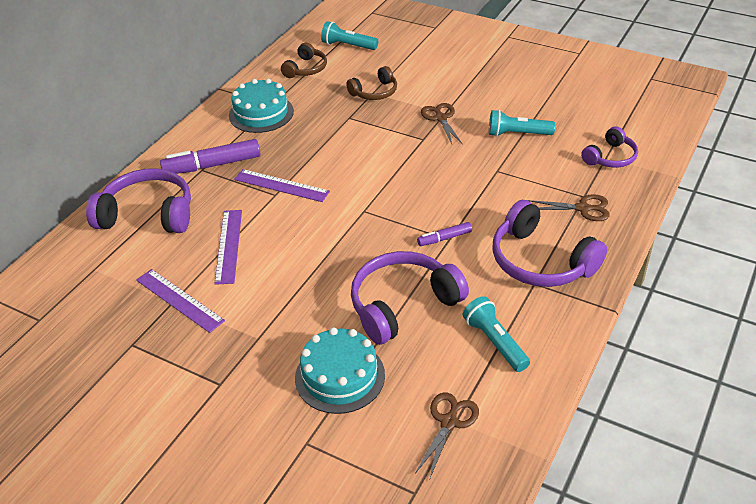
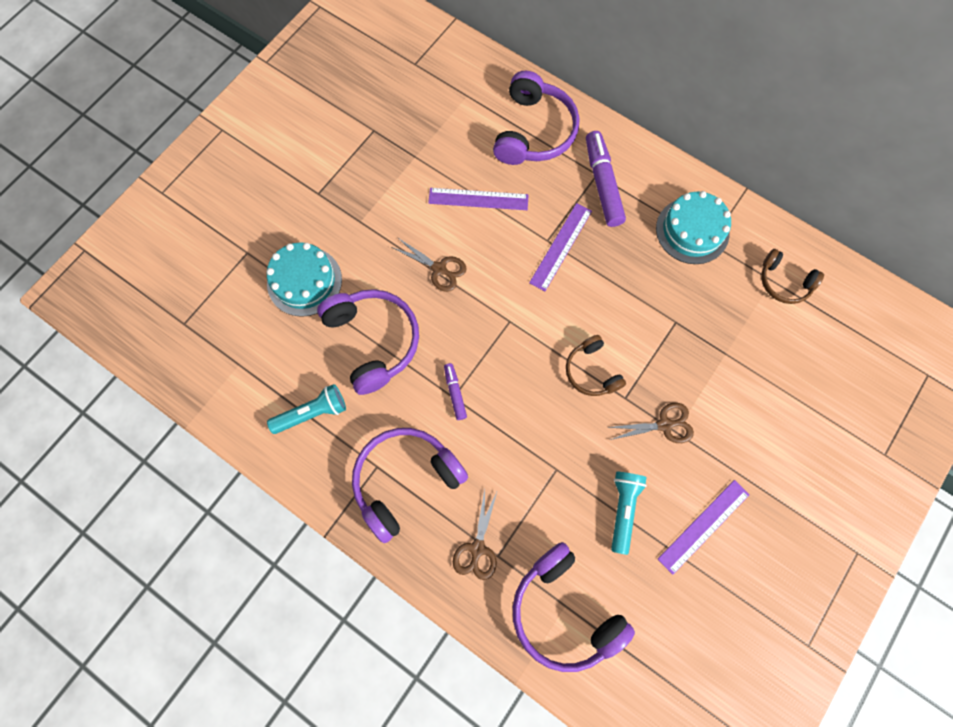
camera: 95 degrees right, 30 degrees up
(179, 300) = (416, 162): purple ruler -> purple ruler (703, 526)
(348, 46) = (837, 335): turquoise flashlight -> none
(374, 92) = (726, 356): brown headphones -> brown headphones (591, 371)
(449, 422) = (238, 359): brown scissors -> brown scissors (439, 269)
(610, 157) = (564, 611): purple headphones -> purple headphones, size x1.73

